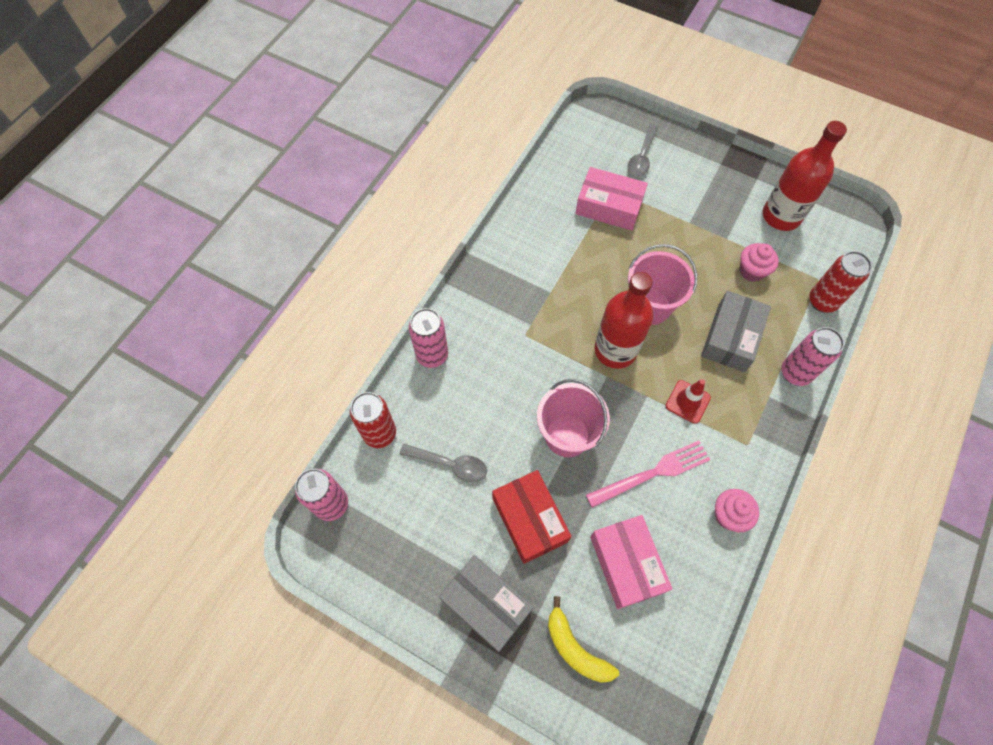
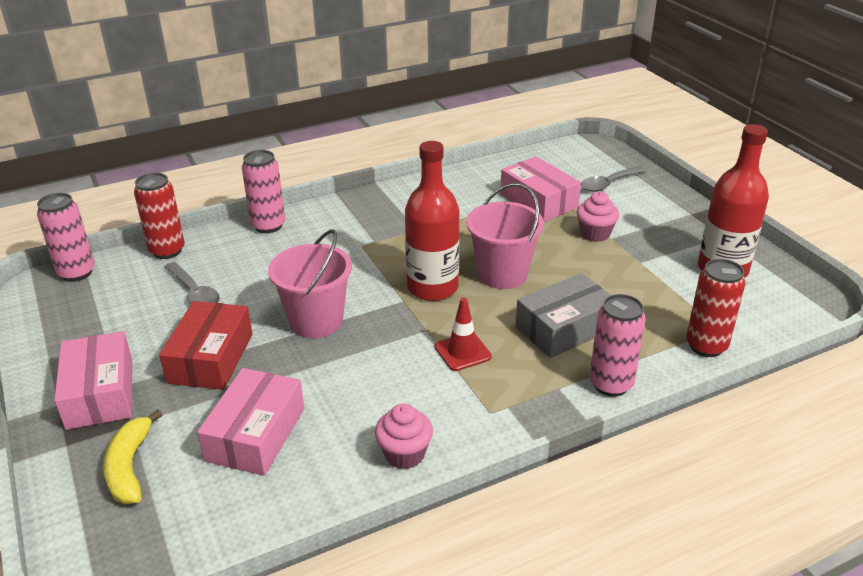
camera: 35 degrees right, 30 degrees down
(486, 604) = (100, 393): grey box -> pink box
(652, 473) = (363, 384): pink fork -> none
(752, 271) = (643, 293): pink cupcake -> pink cupcake (595, 234)

